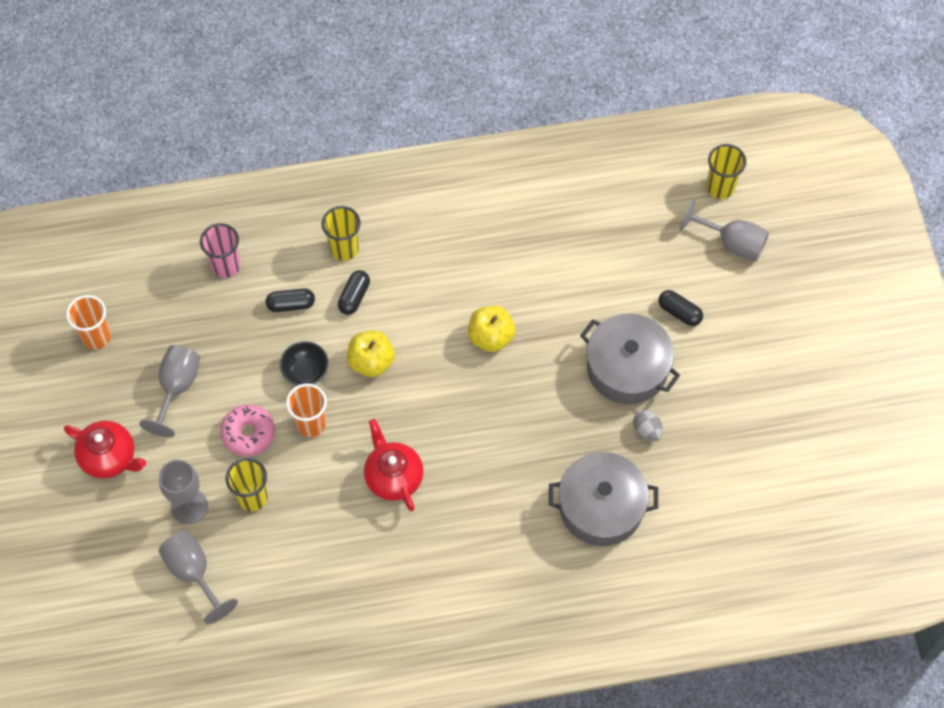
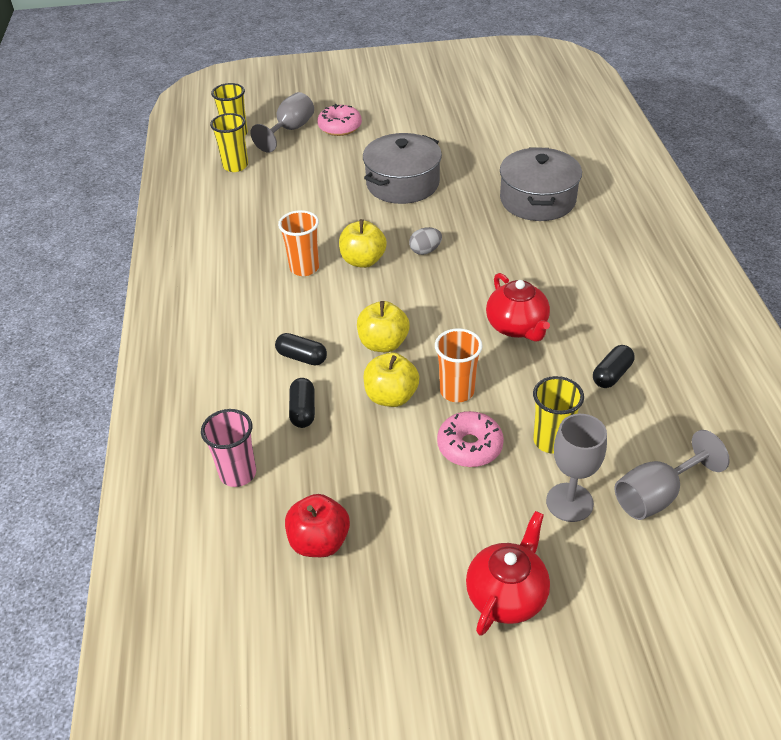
camera: 85 degrees left, 20 degrees down
(96, 336) = (320, 620): orange cup -> orange cup (304, 268)
(160, 330) = (319, 542): none -> red apple
(177, 388) = (406, 520): grey goblet -> none
(305, 371) = (391, 396): black bowl -> yellow apple
(344, 249) = (239, 366): yellow cup -> yellow cup (235, 166)
(393, 476) = (517, 327): red teapot -> red teapot turned 90 degrees counterclockwise
(647, 430) = (463, 175): grey egg -> grey egg (425, 251)
(679, 312) = (351, 156): black capsule -> black capsule (611, 374)
(742, 295) = (340, 127): none -> pink donut

